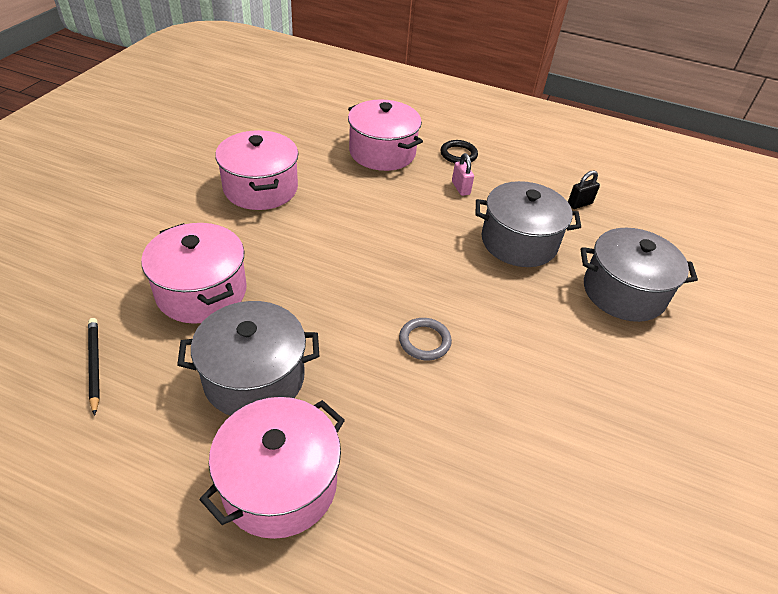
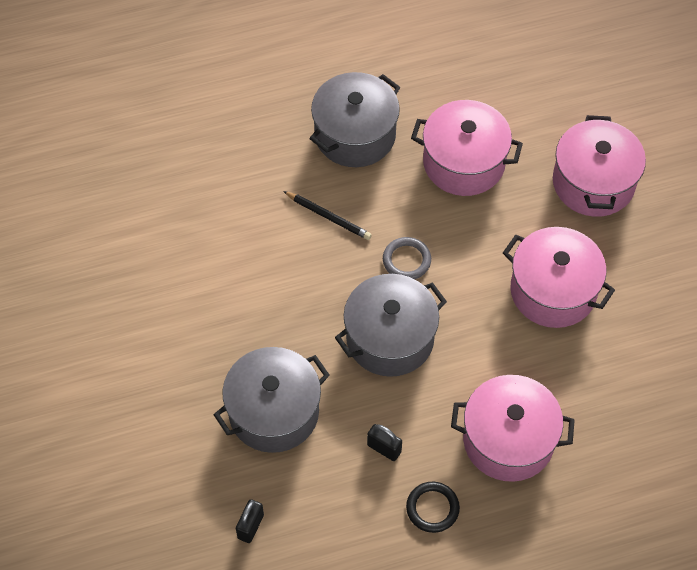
camera: 145 degrees right, 15 degrees up
(94, 365) = (457, 73): black pencil -> black pencil (328, 217)
(280, 484) = (274, 94): pink pot -> pink pot (593, 183)
(424, 341) = (271, 243): grey ring -> grey ring (406, 260)
(460, 188) = (384, 448): pink padlock -> black padlock
(623, 292) = (145, 420): grey pot -> grey pot (390, 338)

